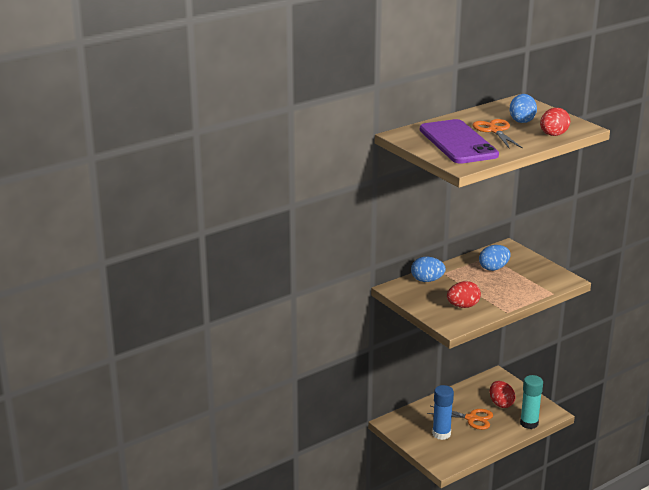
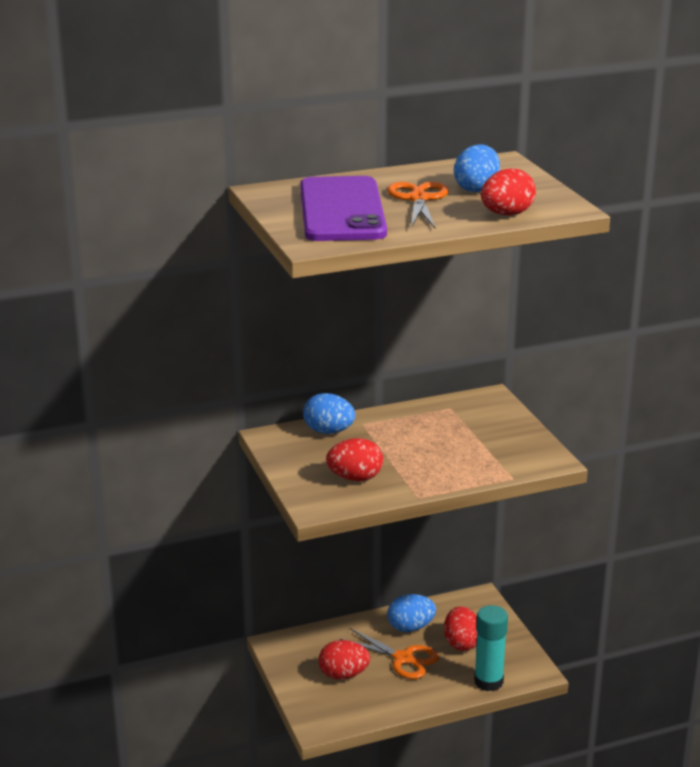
camera: 15 degrees right, 0 degrees up
(441, 434) = (343, 675): blue glue stick -> red egg
(493, 268) = (445, 426): blue egg -> blue egg (410, 627)

